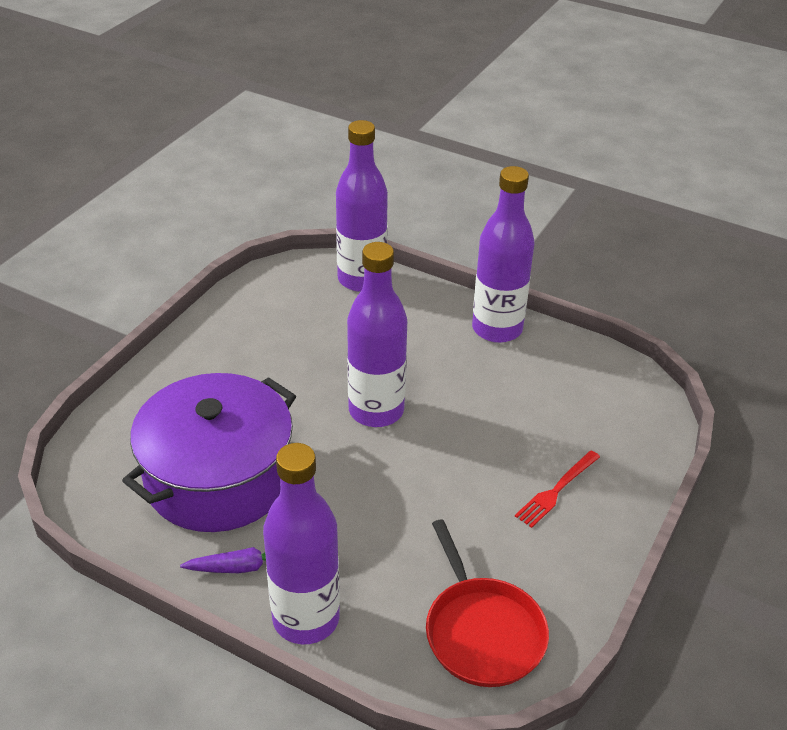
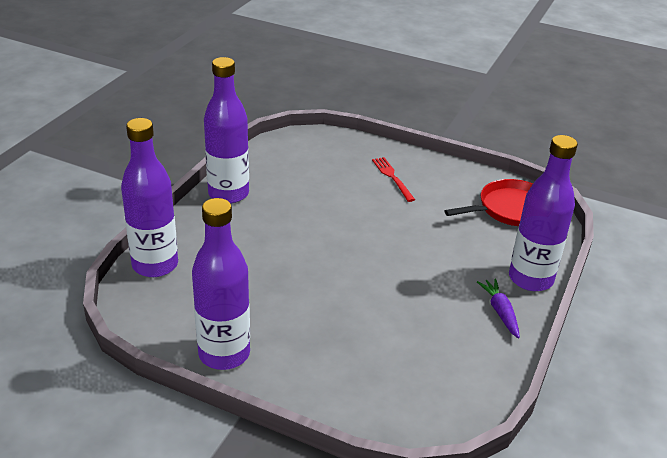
camera: 95 degrees left, 5 degrees down
(218, 477) = (418, 334): purple pot -> none
(376, 411) = (329, 253): purple bottle -> purple bottle (224, 354)
(556, 490) = (392, 177): red fork -> red fork turned 150 degrees counterclockwise

